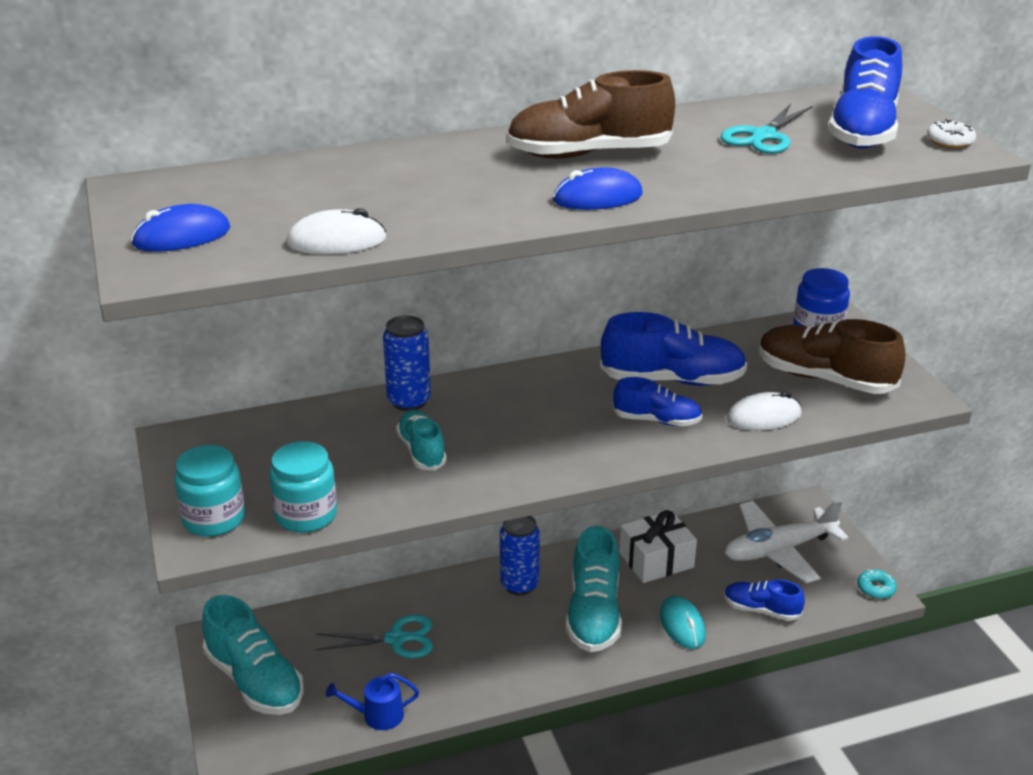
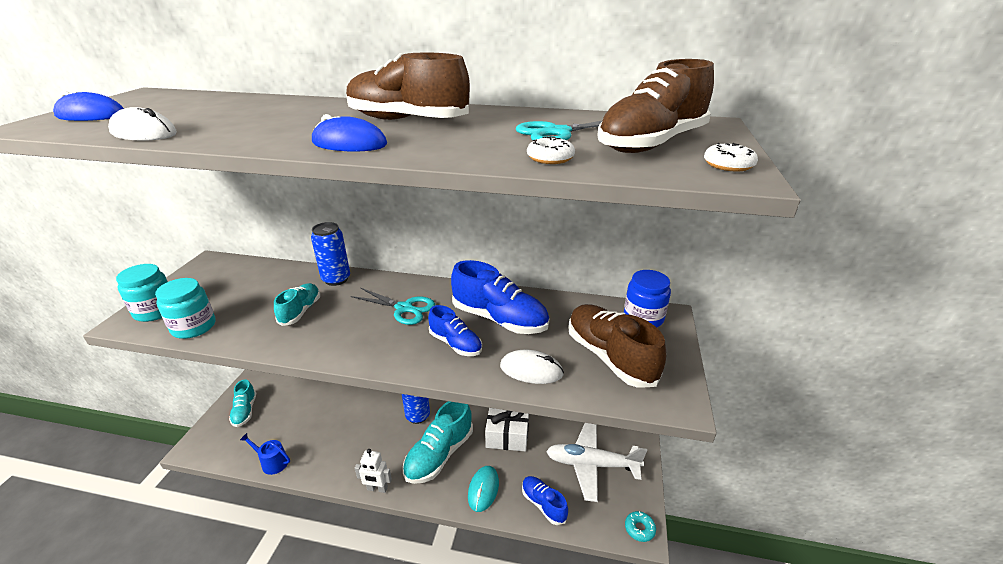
camera: 30 degrees right, 0 degrees up
(255, 680) = (245, 411): turquoise shoe -> turquoise shoe, size x0.59
(396, 639) = (327, 419): turquoise scissors -> turquoise scissors (404, 308)
(554, 679) = (377, 488): none -> white robot
(807, 169) = (550, 158): none -> white donut
(863, 131) = (651, 144): blue shoe -> brown shoe

